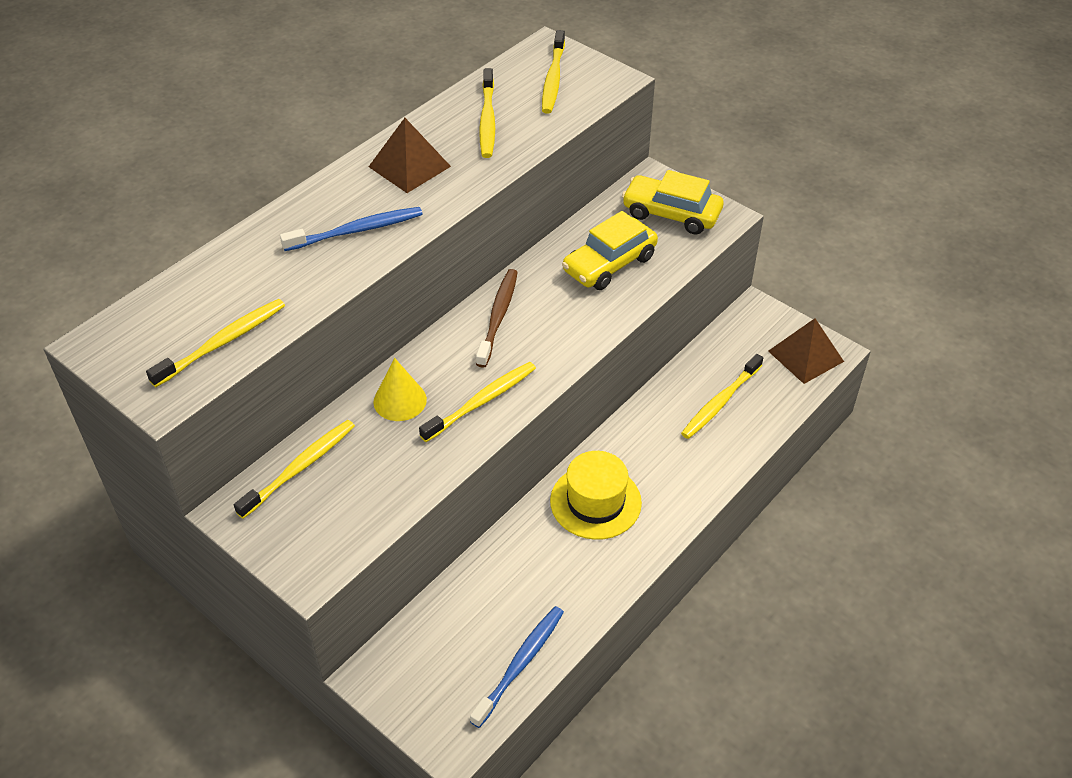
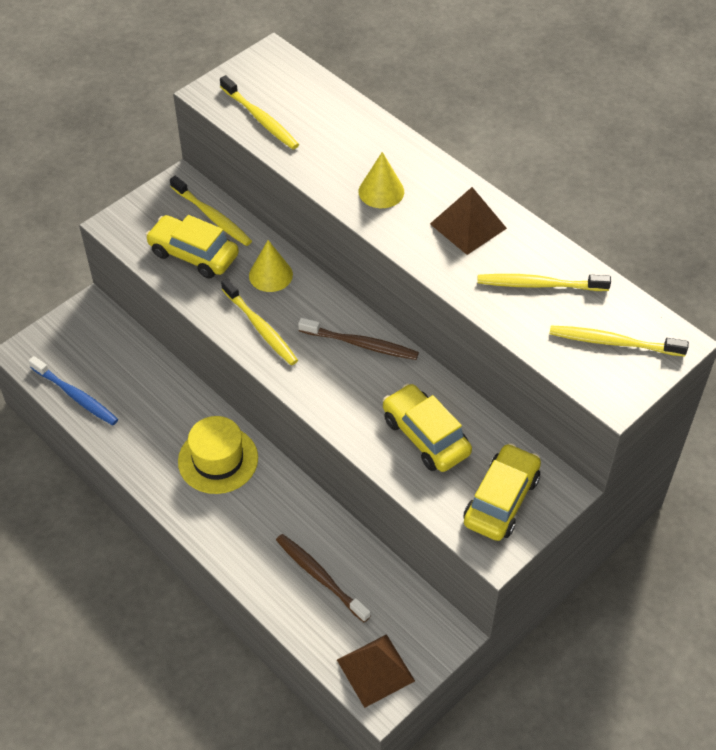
camera: 95 degrees right, 5 degrees up
(357, 230) = (381, 191): blue toothbrush -> yellow cone
(366, 479) = (193, 254): none -> yellow car
(720, 402) = (320, 576): yellow toothbrush -> brown toothbrush

